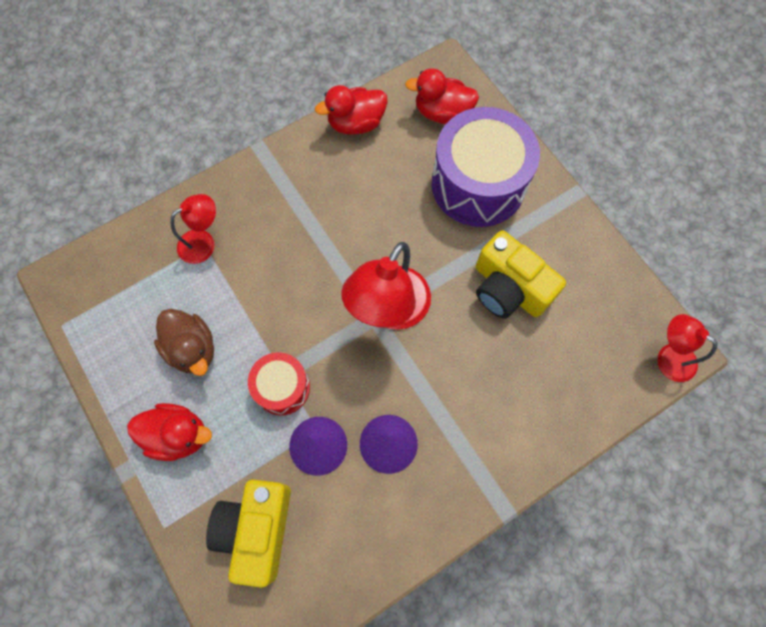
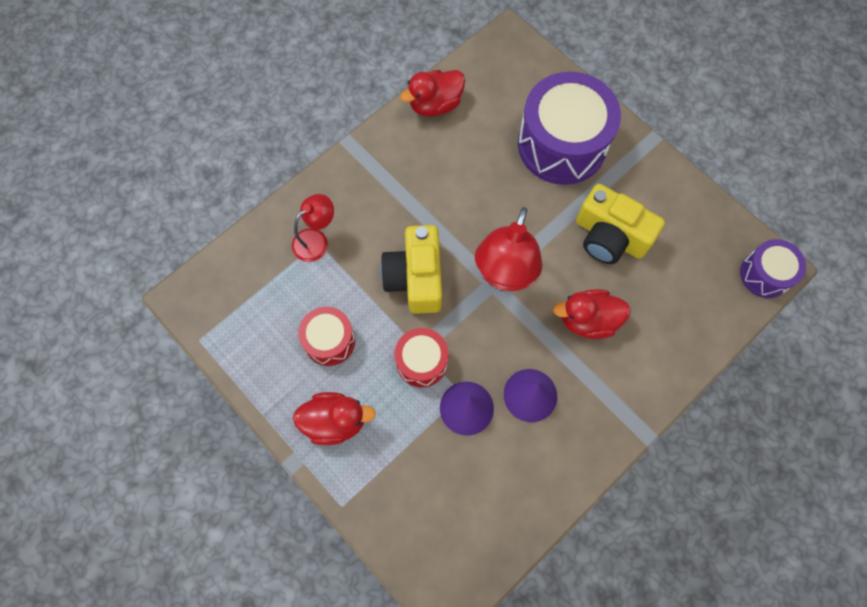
camera: 10 degrees left, 0 degrees up
(192, 349) = (329, 340): brown duck -> red drum
(257, 529) = (427, 492): yellow camera -> yellow camera (416, 278)
(442, 113) = (514, 82): red duck -> red duck (587, 320)
(668, 357) = (765, 274): red lamp -> purple drum

